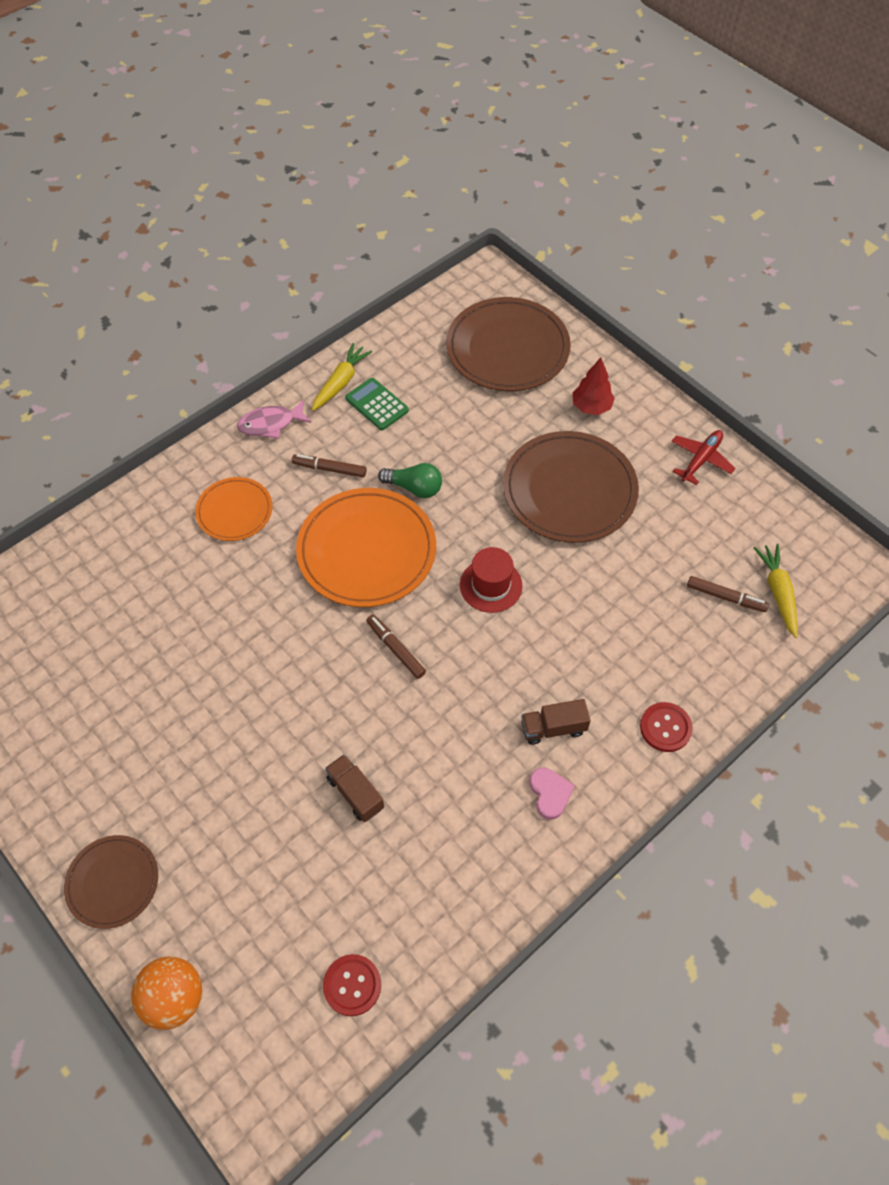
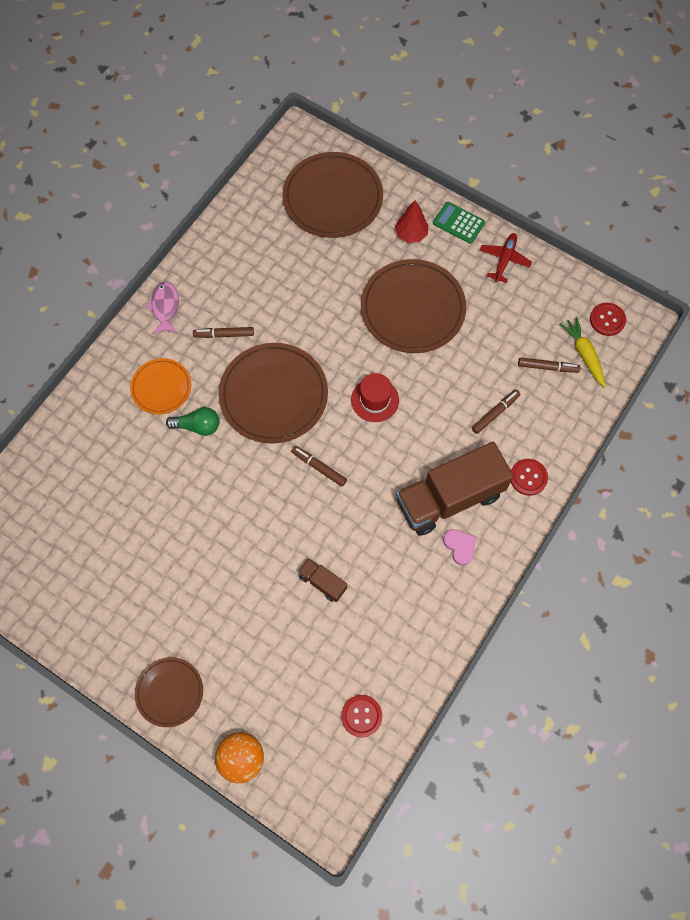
camera: 15 degrees left, 10 degrees up
(270, 424) = (165, 307): pink fish -> pink fish turned 120 degrees clockwise
(340, 382) = (209, 258): yellow carrot -> none
(366, 550) = (273, 395): orange plate -> brown plate
(377, 404) = (244, 271): green calculator -> green calculator (458, 223)
(414, 488) = (294, 334): green light bulb -> green light bulb (198, 426)
(553, 728) = (449, 498): brown truck -> brown truck, size x2.25
(642, 637) = (495, 413): none -> brown marker
(818, 558) = (607, 320): none -> red button

